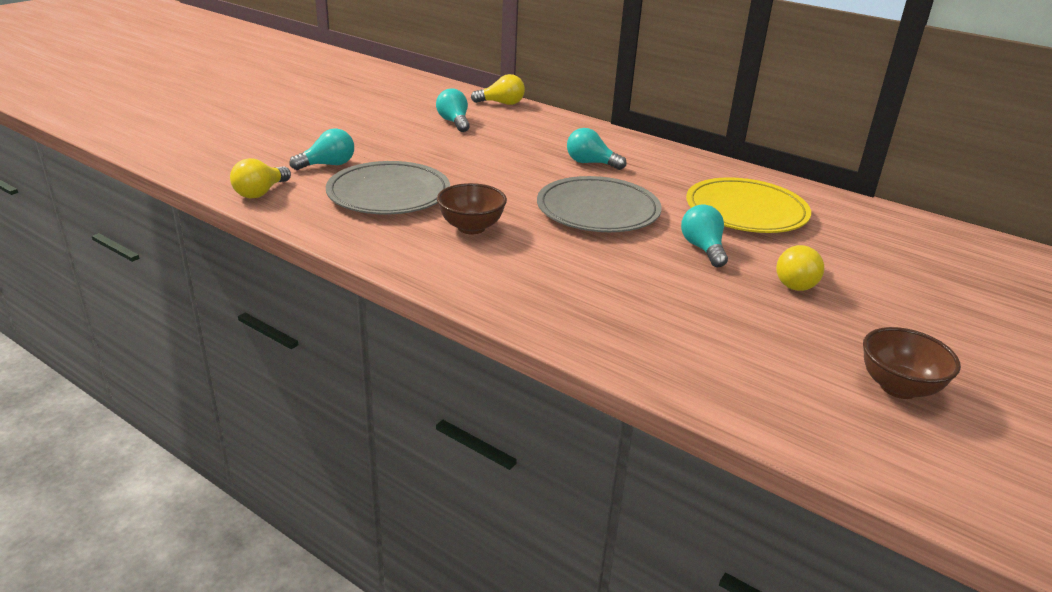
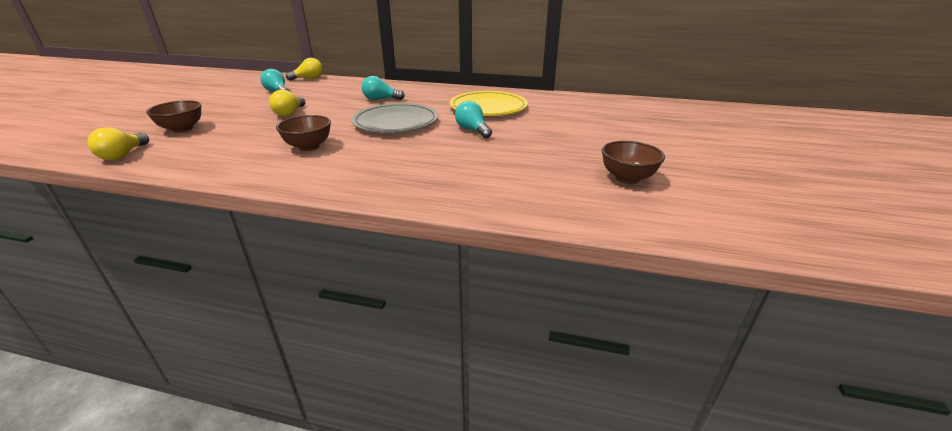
camera: 20 degrees left, 0 degrees up
(328, 165) = (182, 129): turquoise light bulb -> brown bowl
(389, 194) = (237, 138): grey plate -> none
(798, 282) = (538, 136): yellow light bulb -> yellow light bulb (290, 113)

